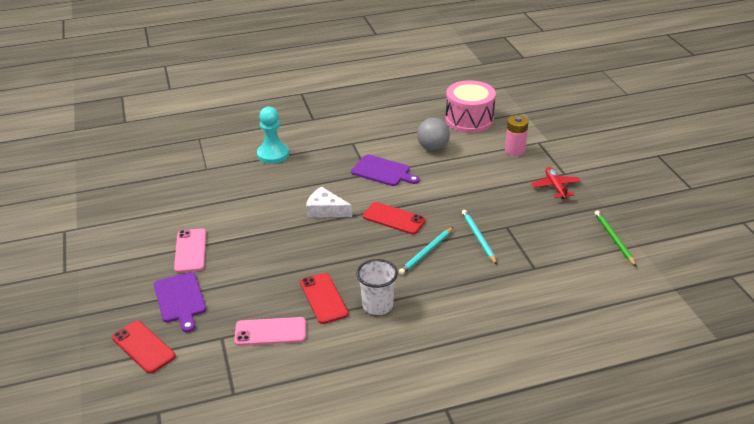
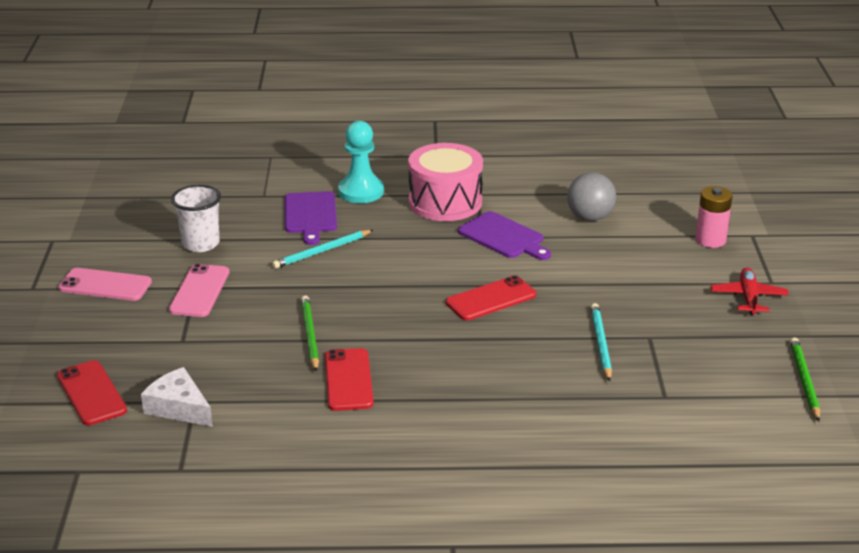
camera: 15 degrees right, 5 degrees down
(180, 299) = (161, 347): purple cutting board -> purple cutting board (310, 215)
(270, 332) = (260, 407): pink phone -> pink phone (105, 285)
(282, 269) = (310, 335): none -> green pencil
(325, 210) = (401, 272): white cheese -> white cheese (179, 407)
(377, 305) = (417, 402): white cup -> white cup (201, 244)
(394, 218) = (491, 299): red phone -> red phone turned 75 degrees counterclockwise
(426, 252) = (516, 349): turquoise pencil -> turquoise pencil (322, 251)
(469, 119) = (661, 189): pink drum -> pink drum (445, 202)

